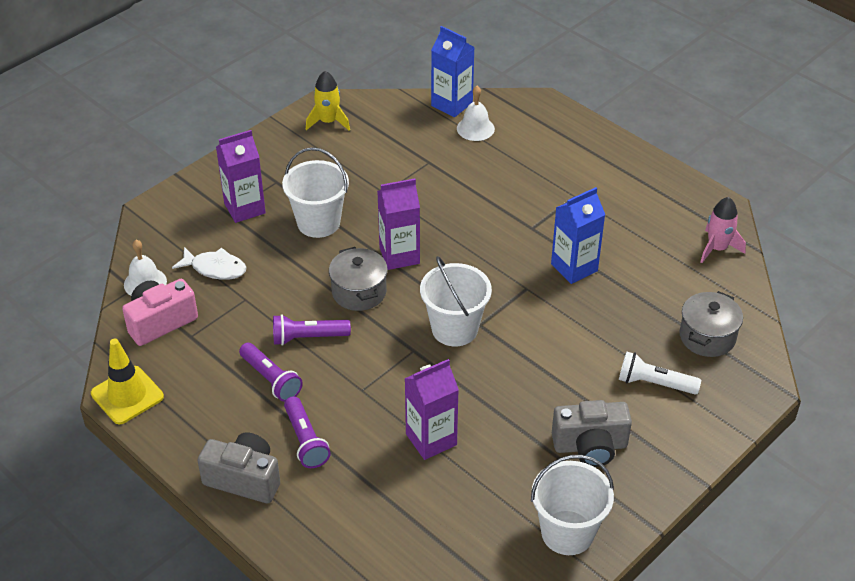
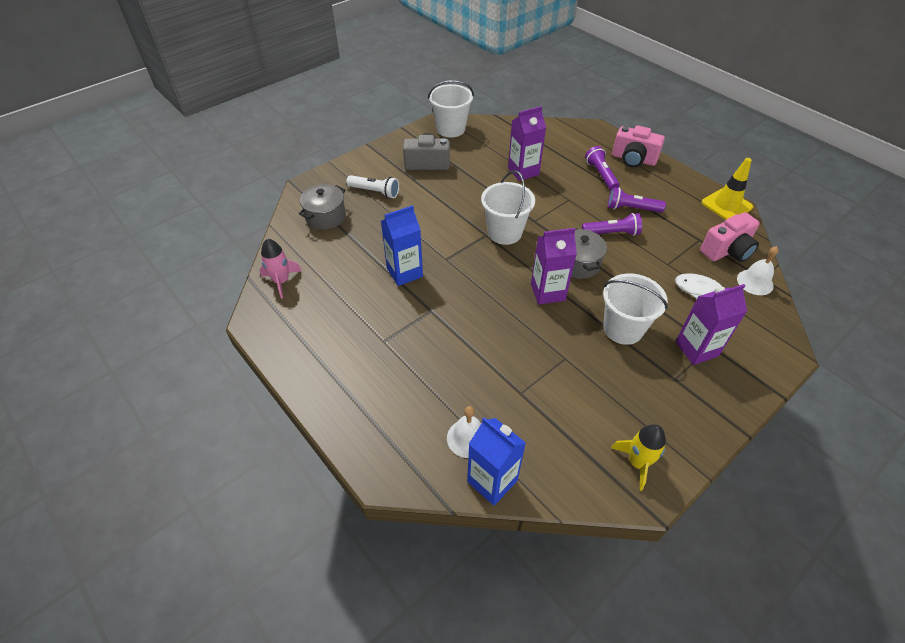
camera: 175 degrees left, 5 degrees up
(244, 479) = (633, 159): grey camera -> pink camera
(271, 379) = (631, 208): purple flashlight -> purple flashlight turned 45 degrees counterclockwise

